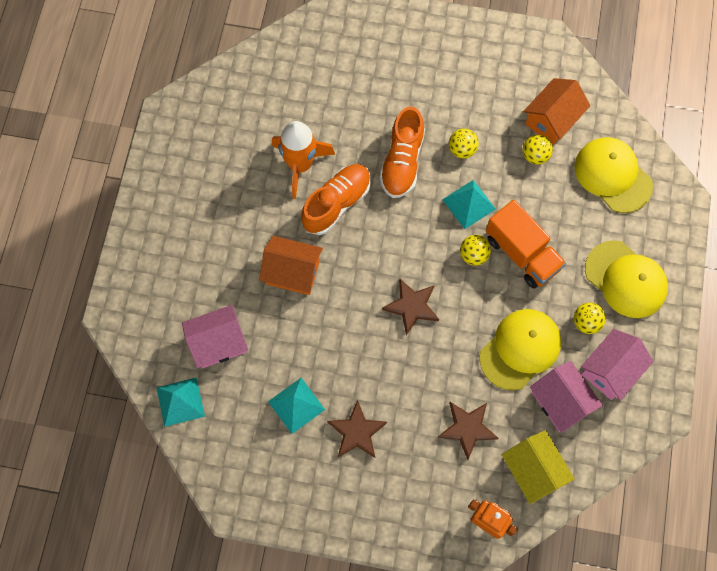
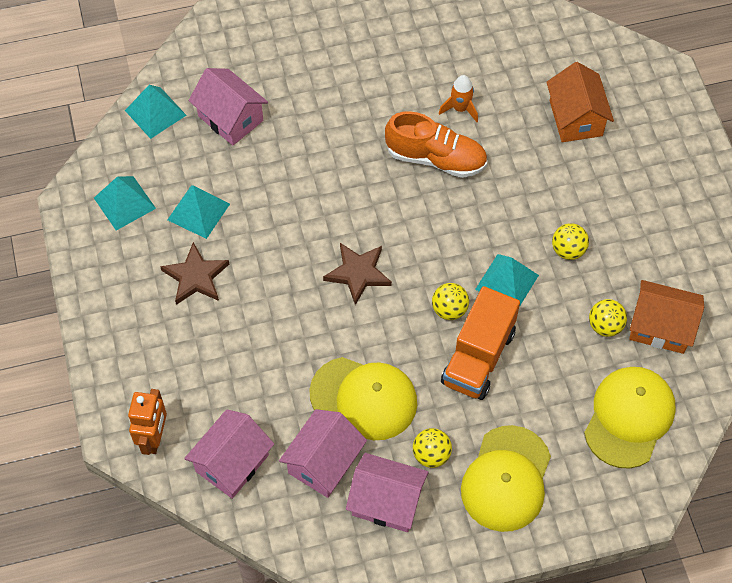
camera: 65 degrees right, 10 degrees down
(258, 462) = (124, 203): none -> turquoise pyramid
(292, 272) = (338, 150): orange house -> orange house (576, 118)
(300, 165) = (460, 109): orange rocket -> orange rocket, size x0.53
(402, 162) = (519, 199): orange shoe -> none
(467, 428) = (248, 379): brown star -> none
(533, 470) = (232, 463): yellow house -> pink house

